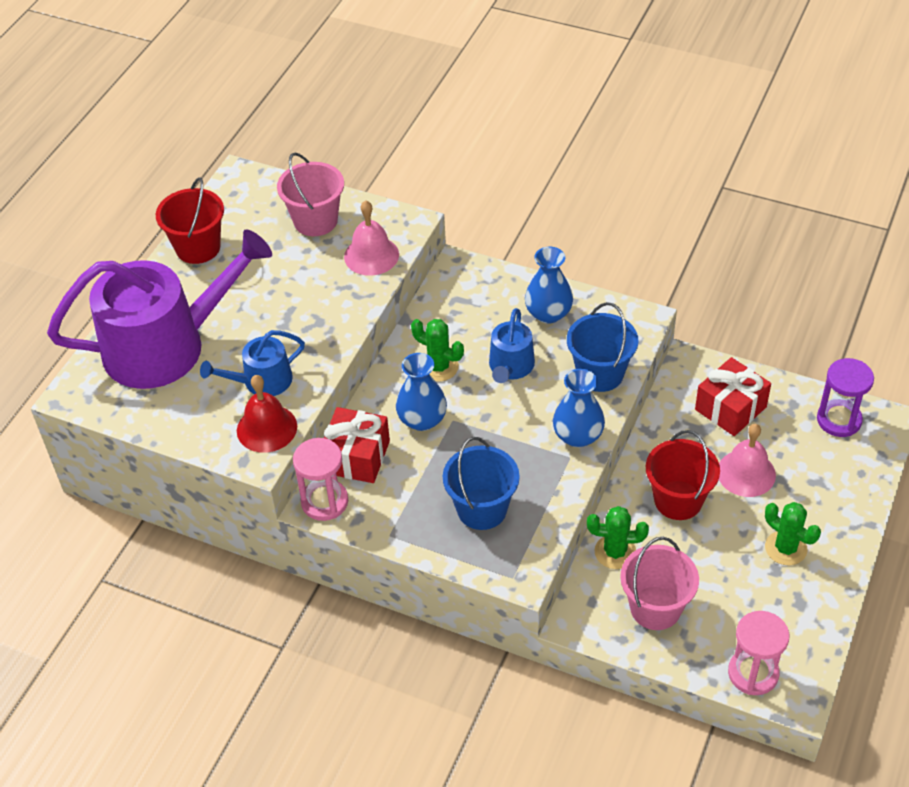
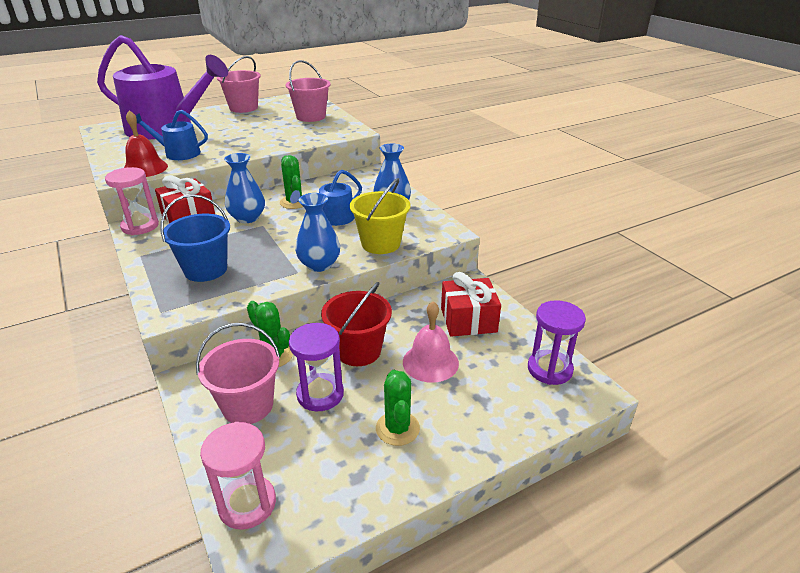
camera: 35 degrees right, 15 degrees down
(198, 248) = (243, 108): red bucket -> pink bucket
(371, 255) = (315, 134): pink bell -> none
(600, 374) = (381, 244): blue bucket -> yellow bucket
(697, 560) = (320, 394): none -> purple hourglass

